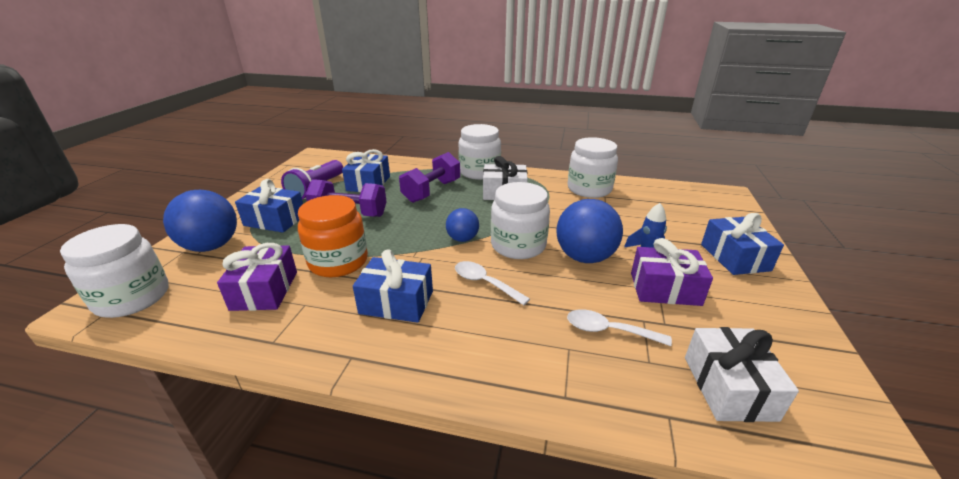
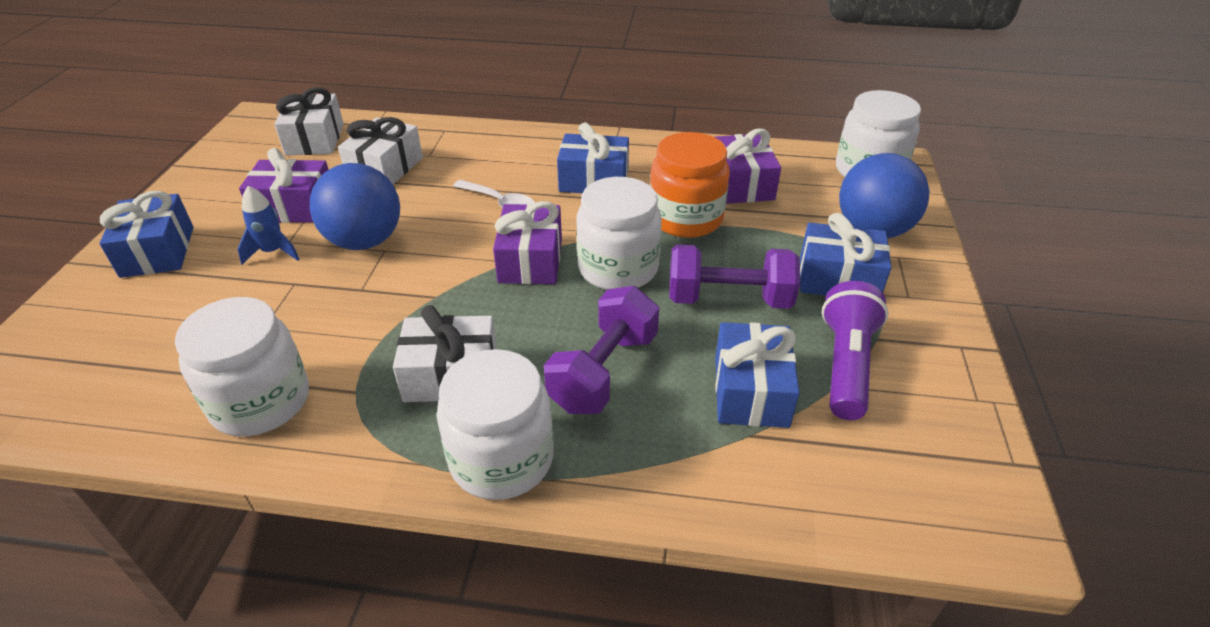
camera: 175 degrees right, 10 degrees up
(462, 239) = (530, 260): blue ball -> purple gift
(518, 245) = (450, 254): white jar -> white jar (618, 268)
(608, 331) = (385, 168): white spoon -> white gift

